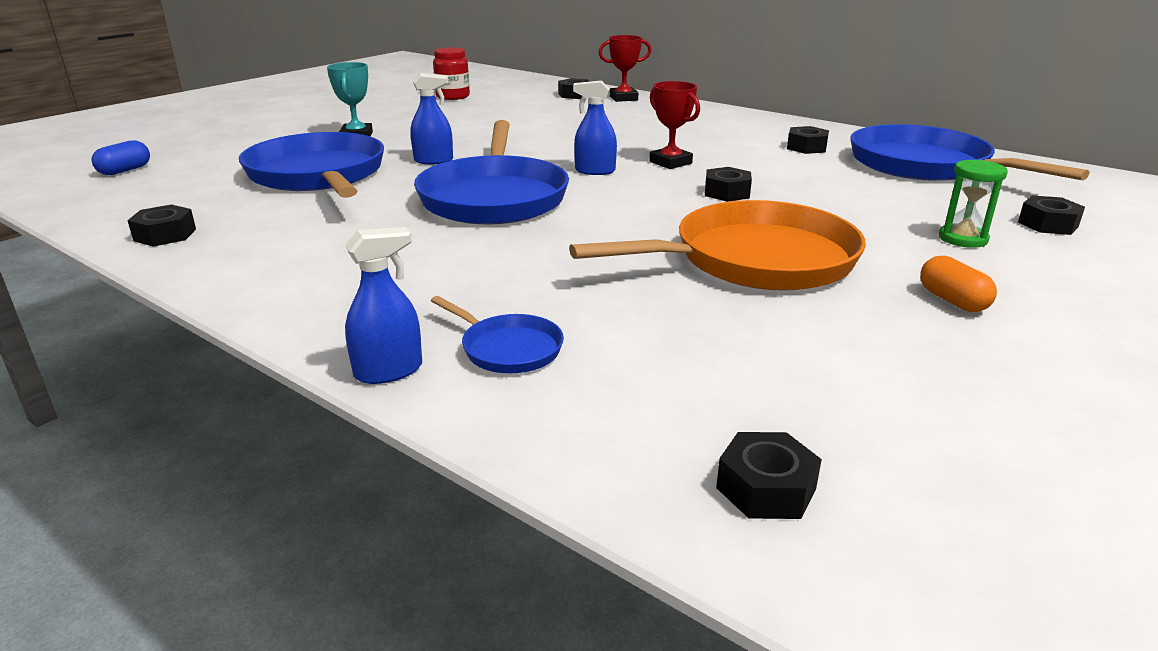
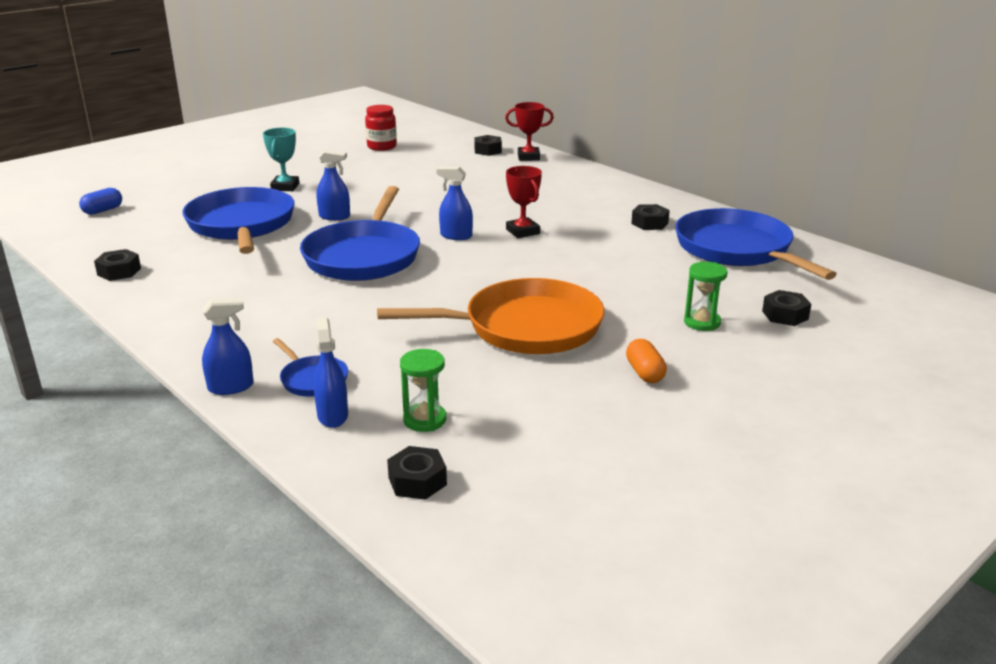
camera: 10 degrees right, 0 degrees up
(568, 398) = (332, 416): none -> blue spray bottle
(709, 390) = (424, 420): none -> green hourglass
(727, 193) = (548, 265): black nut -> none

